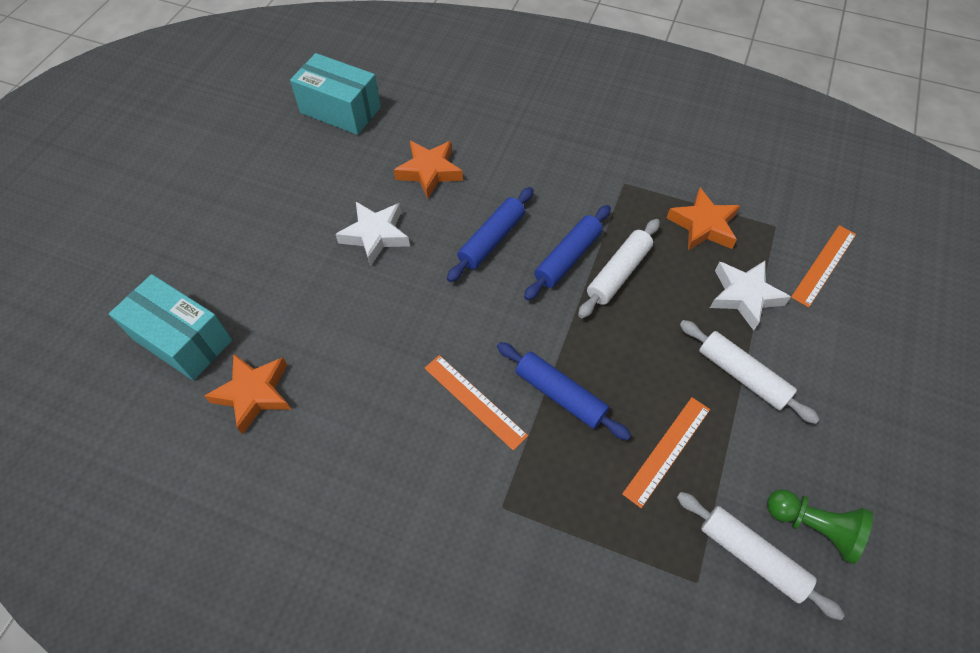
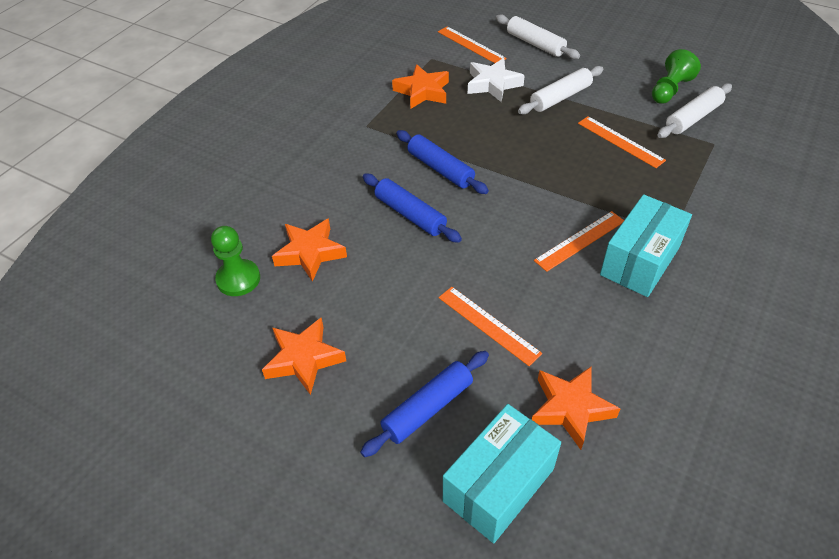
camera: 80 degrees left, 10 degrees down
(310, 190) = (304, 359): none -> orange star
(340, 110) = (183, 328): turquoise box -> turquoise box (640, 261)
(350, 320) = (488, 325): none -> orange ruler
(375, 235) = (385, 301): white star -> none
(394, 130) = (238, 279): none -> green pawn
(560, 394) = (574, 189): blue rolling pin -> blue rolling pin (427, 408)
(618, 273) = (462, 142): white rolling pin -> white rolling pin (535, 44)

